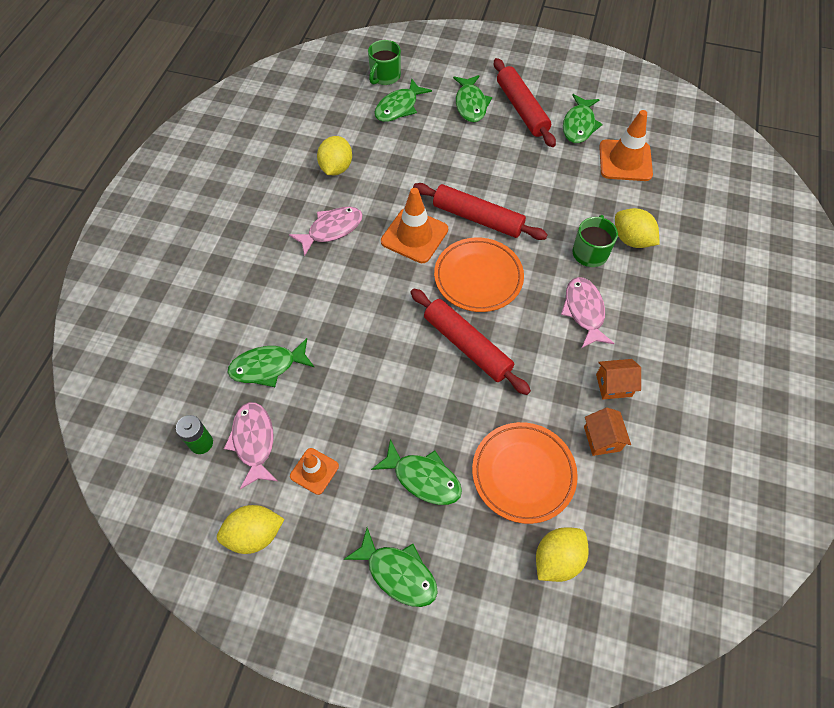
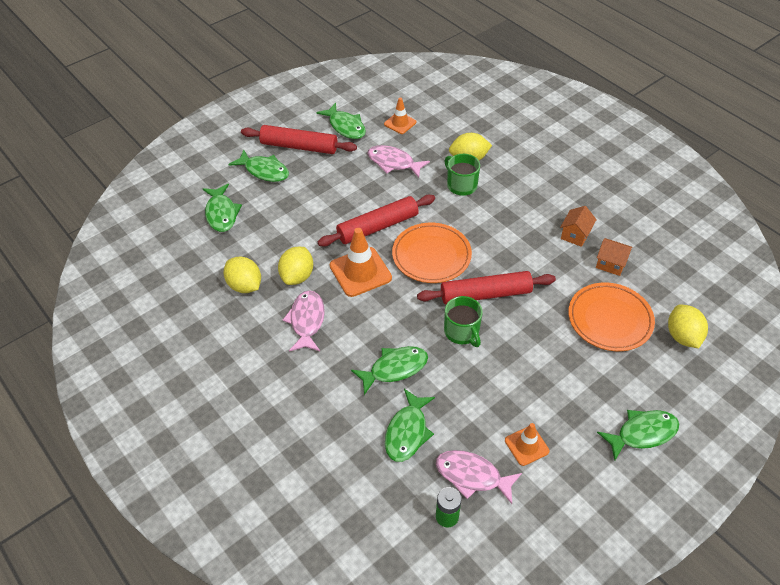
camera: 55 degrees left, 10 degrees down
(254, 534) = (556, 515): yellow lemon -> yellow lemon (297, 276)
(384, 76) = (178, 204): green mug -> green mug (462, 332)
(423, 478) = (577, 379): green fish -> green fish (395, 368)
(584, 311) = (506, 216): pink fish -> pink fish (393, 163)
(625, 161) = (400, 123): orange traffic cone -> orange traffic cone, size x0.59

